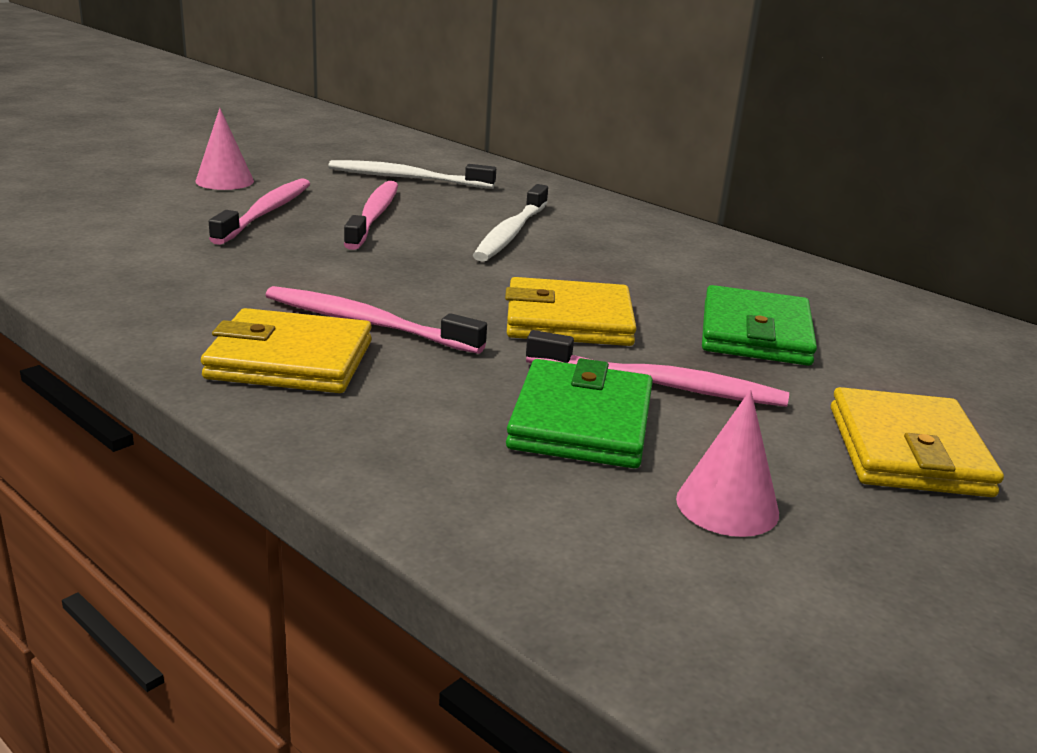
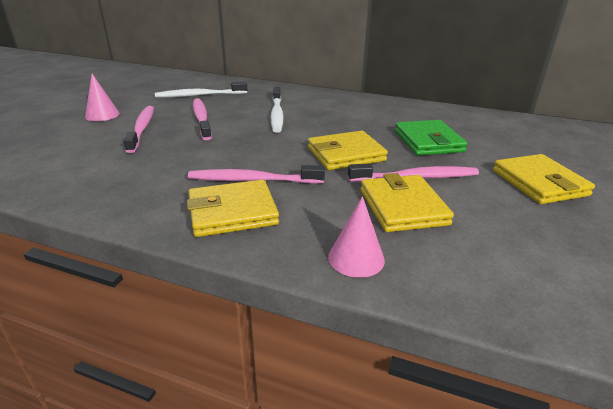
camera: 20 degrees left, 5 degrees up
(581, 422) = (403, 207): green wallet -> yellow wallet
(727, 505) = (503, 232): pink cone -> pink cone (356, 258)

